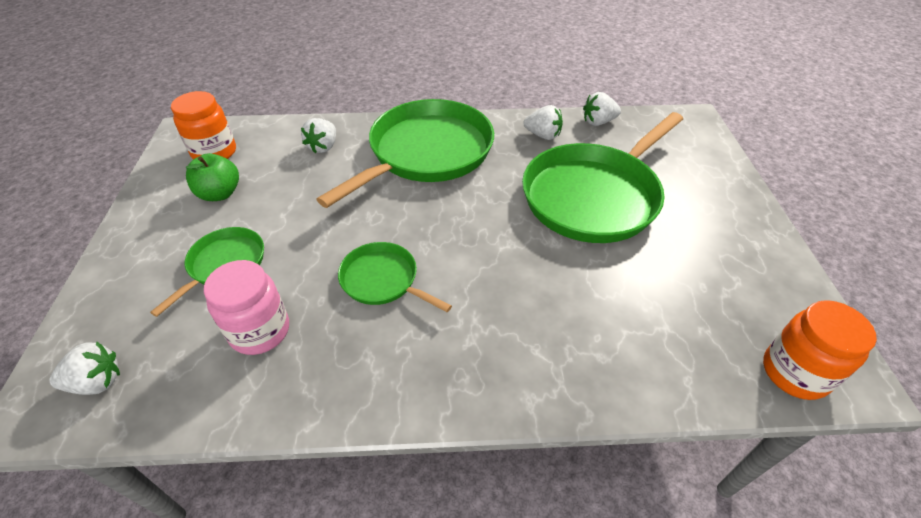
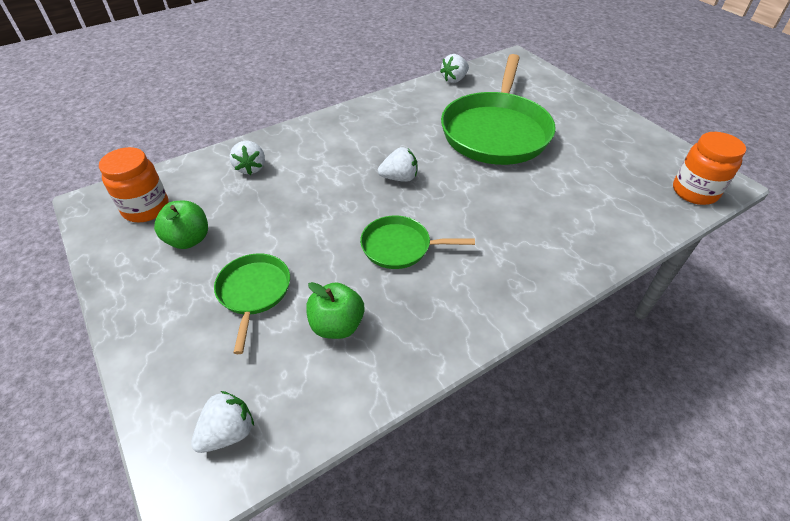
camera: 30 degrees left, 0 degrees up
(260, 331) = (337, 325): pink jar -> green apple
(426, 152) = (345, 143): green pan -> none
(543, 135) = (423, 101): white strawberry -> white strawberry (399, 178)

